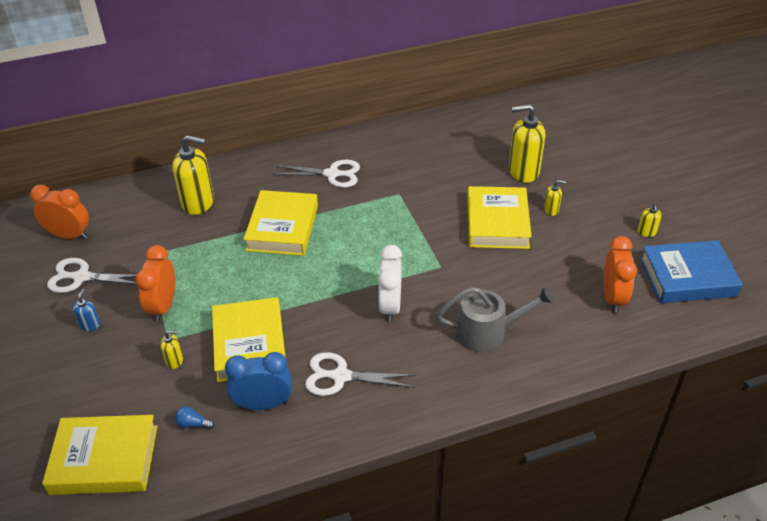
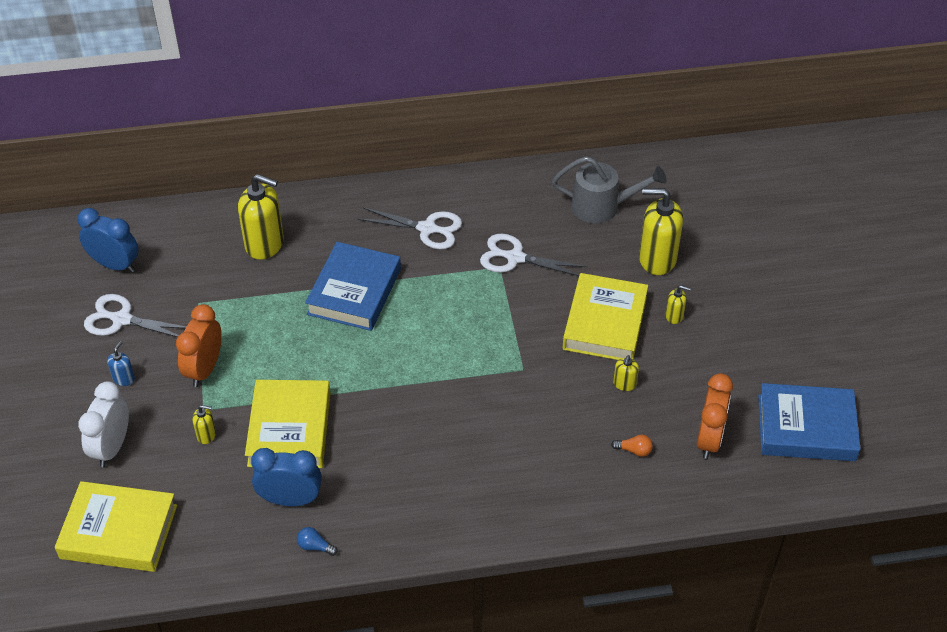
camera: 10 degrees right, 5 degrees up
(69, 235) = (115, 265): orange clock -> blue clock
(193, 424) = (214, 509): blue light bulb -> blue light bulb (315, 546)
(282, 228) = (354, 291): yellow book -> blue book
(341, 376) = (379, 482): white scissors -> white scissors (515, 258)
(390, 306) = (453, 409): white clock -> white clock (112, 447)
(488, 332) = (554, 458): grey watering can -> grey watering can (602, 206)
(554, 316) = (634, 450): none -> orange light bulb
(646, 232) = (778, 363): yellow soap dispenser -> yellow soap dispenser (624, 384)

